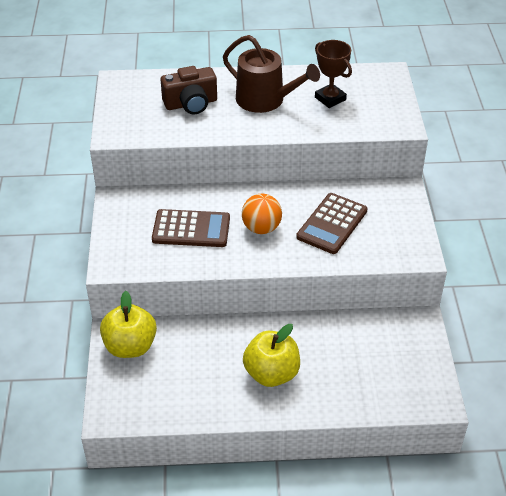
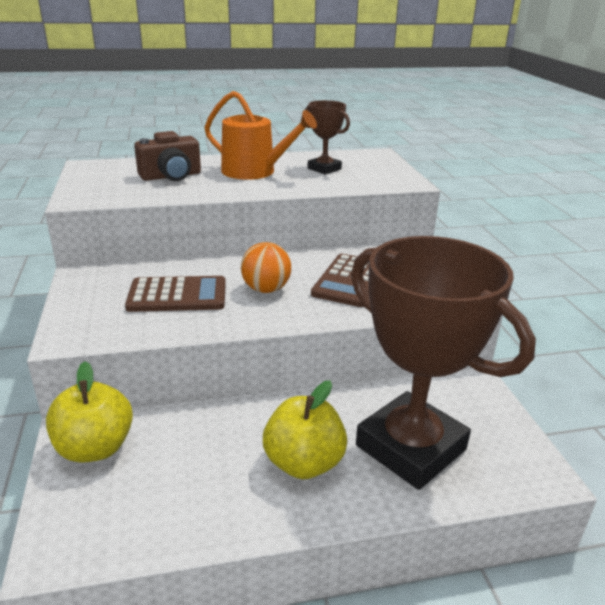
camera: 10 degrees left, 15 degrees down
(265, 100) = (255, 172): brown watering can -> orange watering can
(350, 370) = (410, 447): none -> brown trophy

